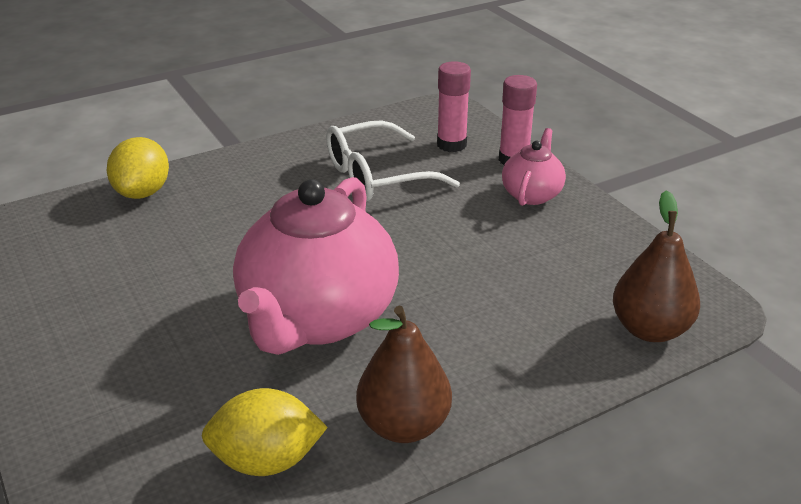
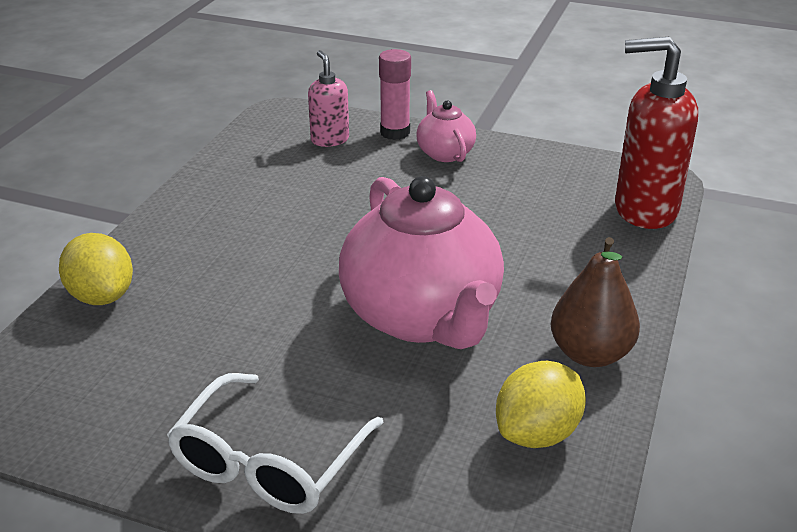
camera: 40 degrees left, 0 degrees up
(377, 176) = (305, 189): white glasses -> white glasses (269, 462)
(451, 145) = (329, 140): pink glue stick -> pink soap dispenser
(650, 329) = (644, 210): brown pear -> red soap dispenser

